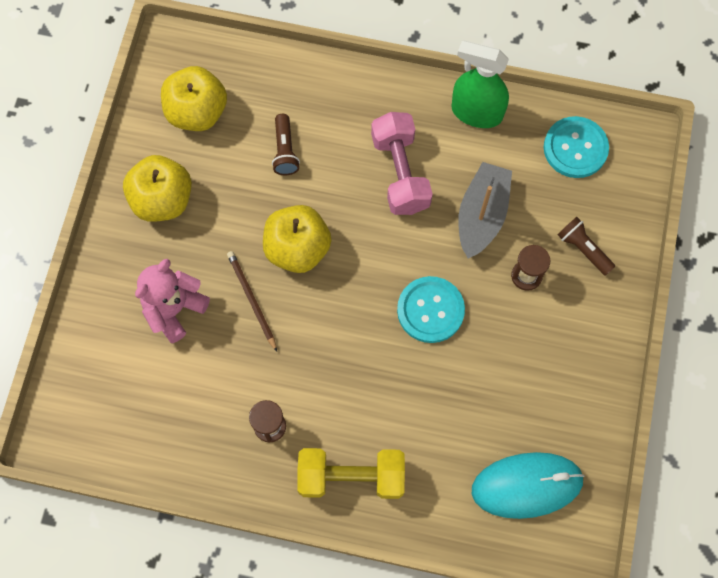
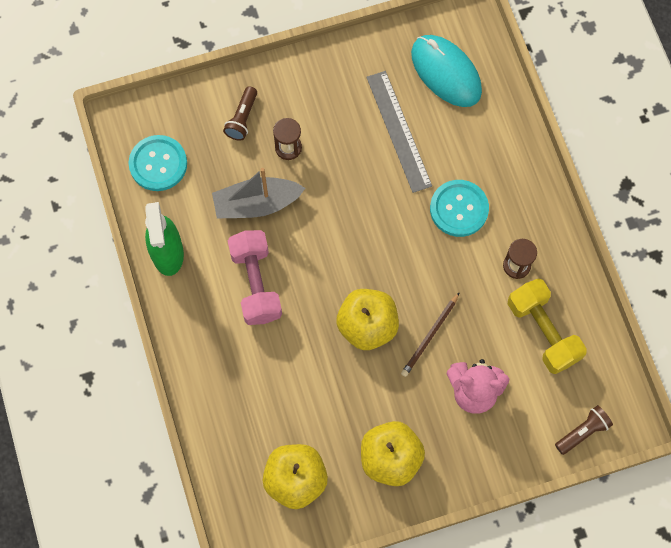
camera: 120 degrees left, 0 degrees up
(285, 150) = (289, 385): brown flashlight -> brown flashlight (582, 432)
(351, 477) = (515, 189): yellow dumbbell -> yellow dumbbell (543, 331)
(400, 173) = (256, 283): pink dumbbell -> pink dumbbell turned 60 degrees counterclockwise
(430, 310) = (357, 201): turquoise button -> turquoise button (459, 209)
(485, 395) = (398, 131): none -> grey ruler

